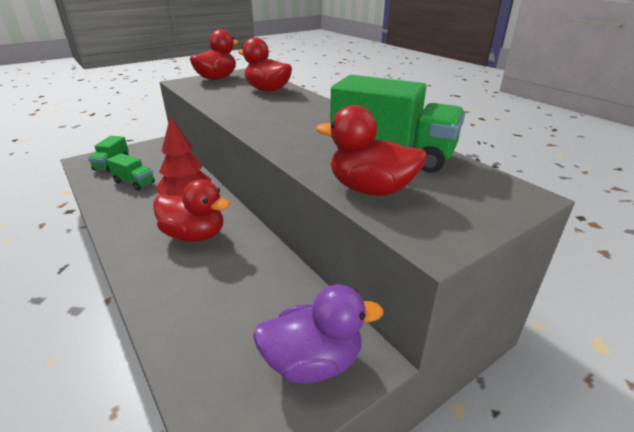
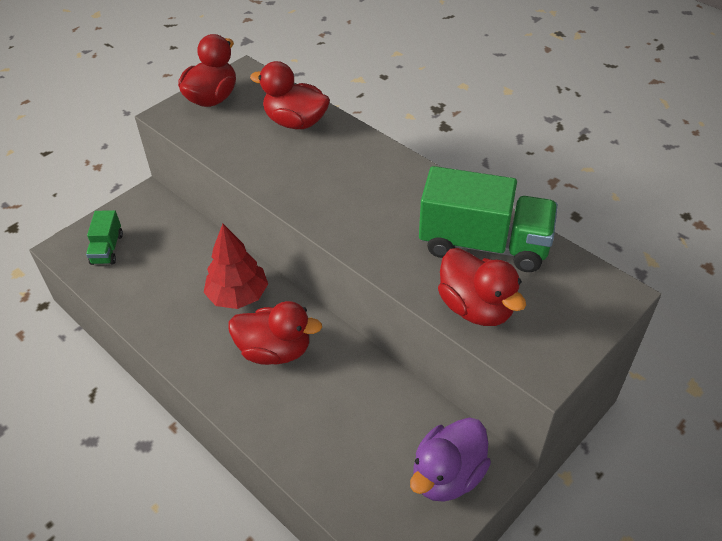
camera: 10 degrees left, 15 degrees up
(134, 182) = (157, 279): green truck -> none
(313, 362) = (447, 475): purple duck -> purple duck turned 150 degrees clockwise
(370, 189) = (476, 308): red duck -> red duck turned 135 degrees counterclockwise

